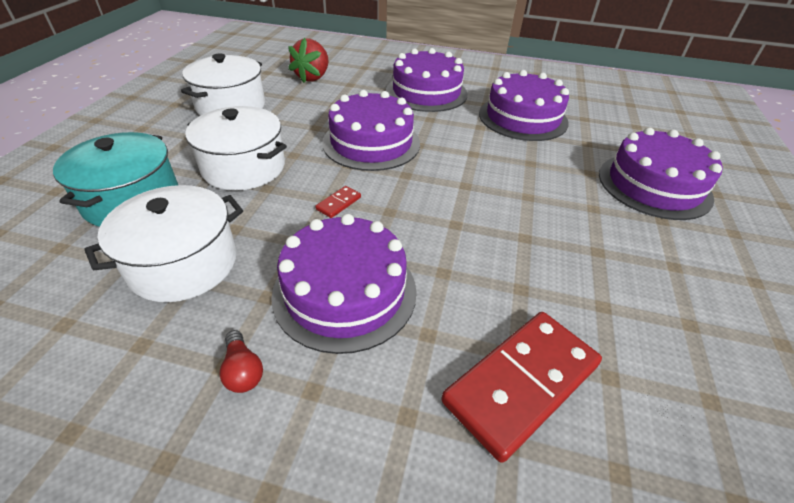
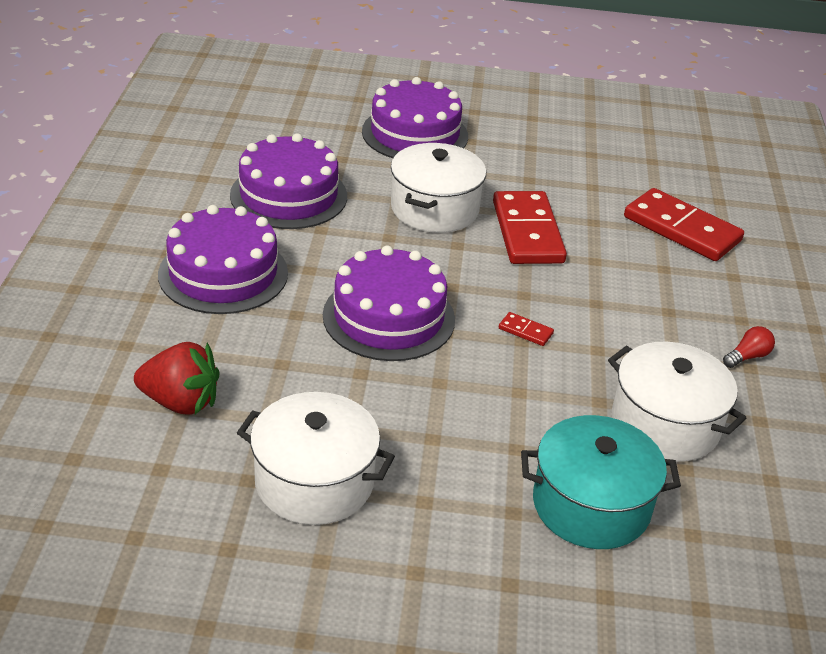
camera: 100 degrees left, 5 degrees down
(244, 167) = (485, 422): white pot -> white pot (434, 209)
(345, 291) = (645, 314): purple cake -> none
(492, 231) = (527, 232): none -> red domino

